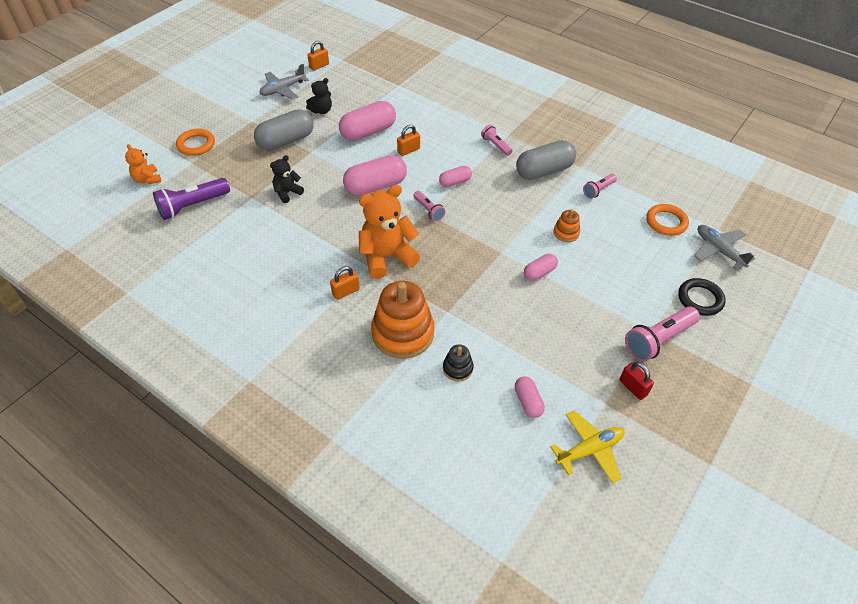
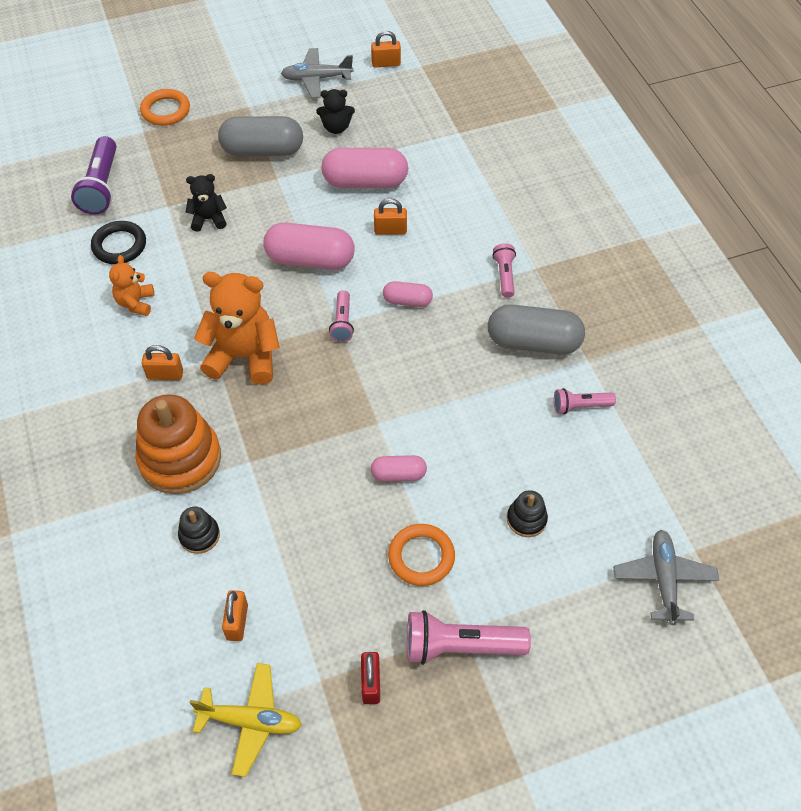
camera: 35 degrees right, 5 degrees up
(147, 179) = (84, 131): orange teddy bear -> orange teddy bear (136, 303)
(192, 206) = (101, 186): purple flashlight -> purple flashlight turned 90 degrees counterclockwise
(528, 402) = (237, 622): pink capsule -> orange padlock
(566, 233) = (481, 441): orange stacking toy -> none
(627, 258) = (526, 519): none -> black stacking toy
(666, 222) = (629, 500): orange ring -> orange ring (421, 557)
(700, 299) = (568, 628): black ring -> black ring (119, 245)

